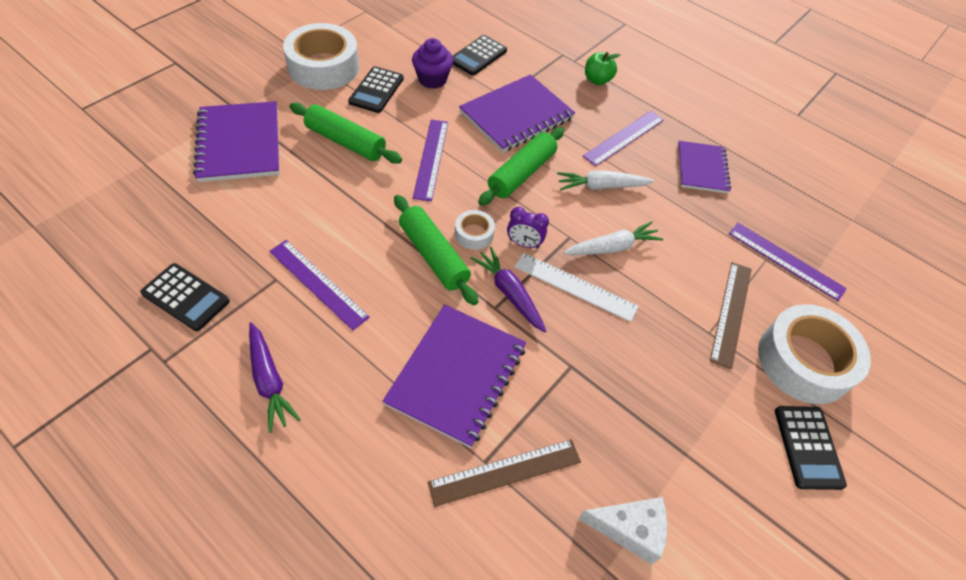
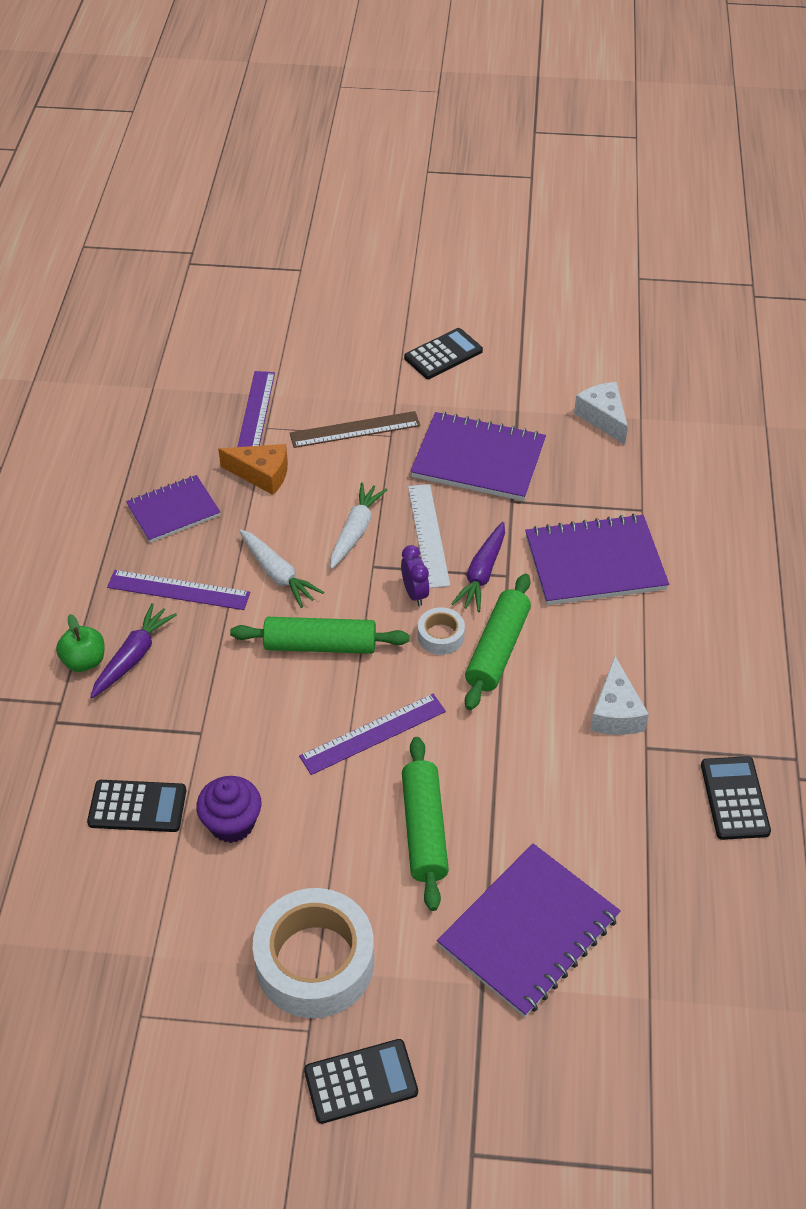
camera: 120 degrees left, 5 degrees down
(269, 380) = (729, 674): purple carrot -> purple carrot (133, 657)
(318, 283) = (615, 712): purple ruler -> white cheese
(376, 90) = (307, 867): black calculator -> black calculator (361, 1081)
(505, 472) = (636, 495): brown ruler -> none
(516, 115) = (226, 700): purple notebook -> purple notebook (478, 459)
(612, 247) = (355, 531): white carrot -> white carrot turned 75 degrees clockwise
(711, 229) = (262, 474): none -> orange cheese
(804, 361) = (363, 376): white tape -> none

